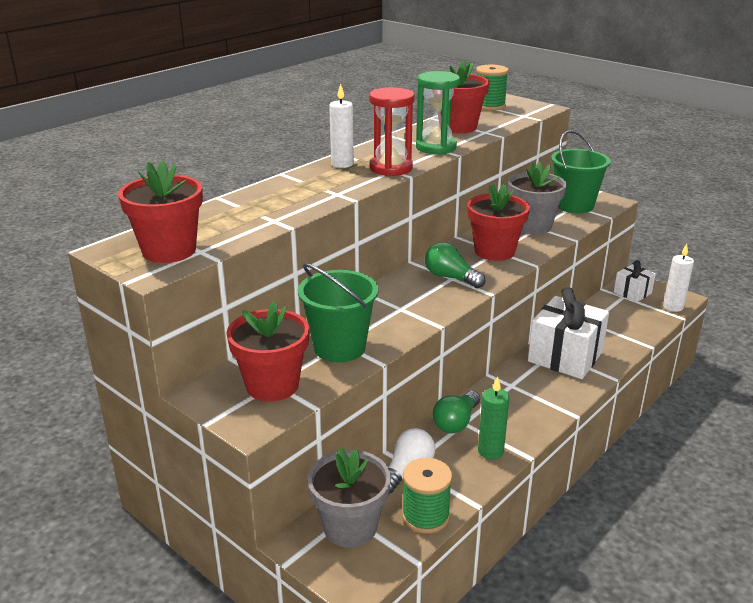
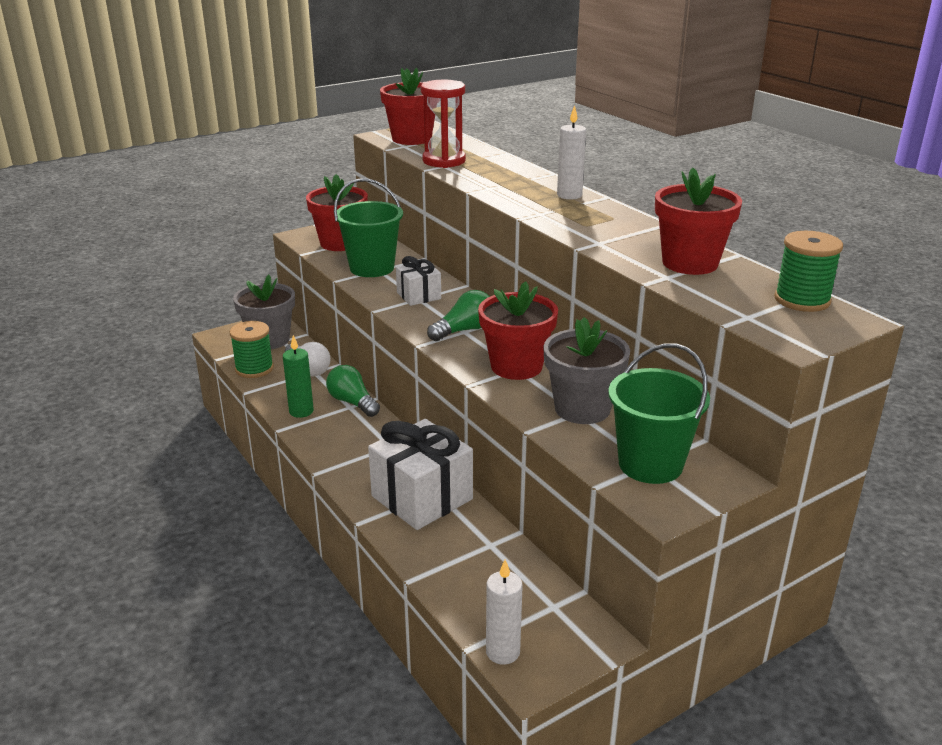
camera: 105 degrees right, 0 degrees up
(391, 168) = (546, 213): red hourglass -> red hourglass (444, 161)
(436, 147) = (608, 240): green hourglass -> none
(632, 293) = (561, 621): white gift -> white gift (418, 296)

